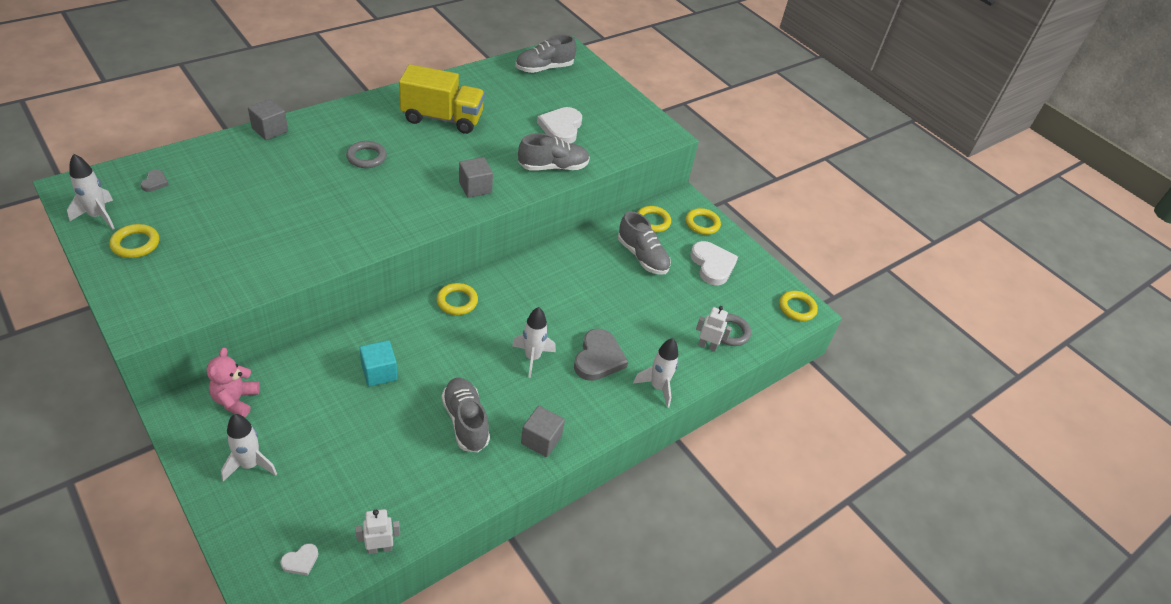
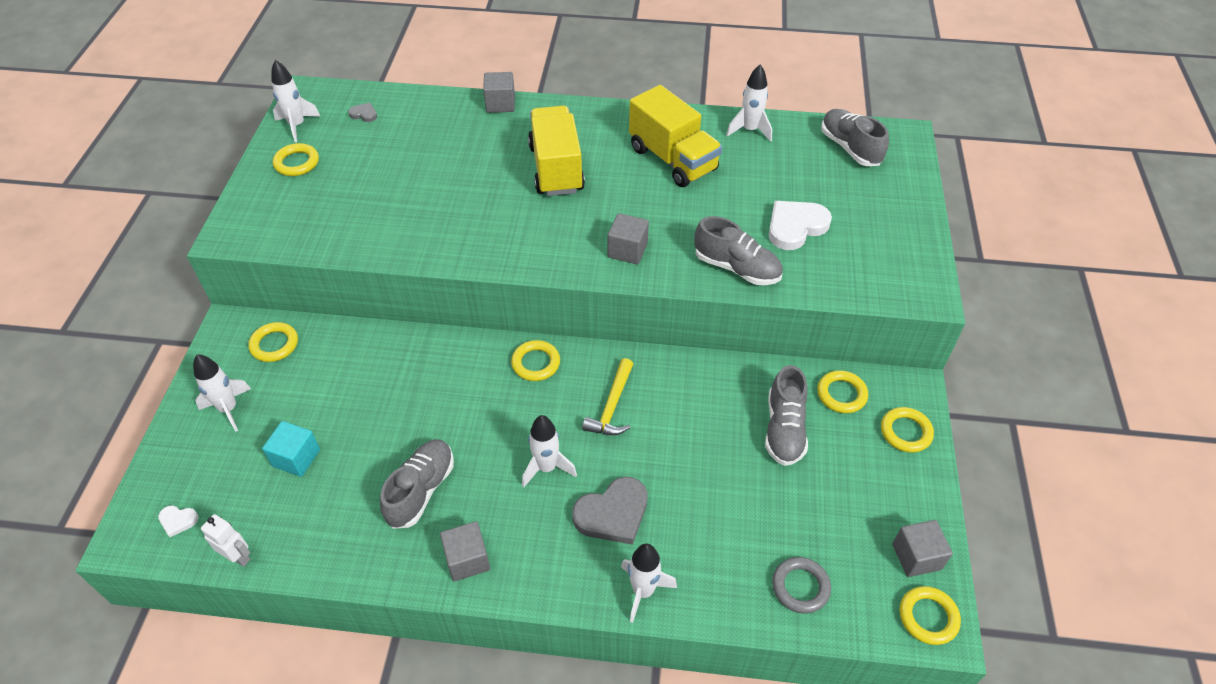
camera: 50 degrees right, 5 degrees up
(155, 182) = (364, 114): grey heart -> grey heart turned 120 degrees counterclockwise
(236, 400) = (274, 344): pink teddy bear -> yellow ring
(366, 157) = (556, 168): grey ring -> yellow truck
(379, 372) = (400, 391): turquoise cube -> turquoise cube (296, 458)
(472, 80) = (750, 130): none -> white rocket
(534, 299) = (612, 406): none -> yellow hammer
(544, 68) = (850, 148): grey shoe -> grey shoe turned 45 degrees clockwise
(707, 346) = (753, 584): white robot -> none
(712, 265) = (865, 491): white heart -> none
(765, 283) = (916, 556): none -> grey cube

